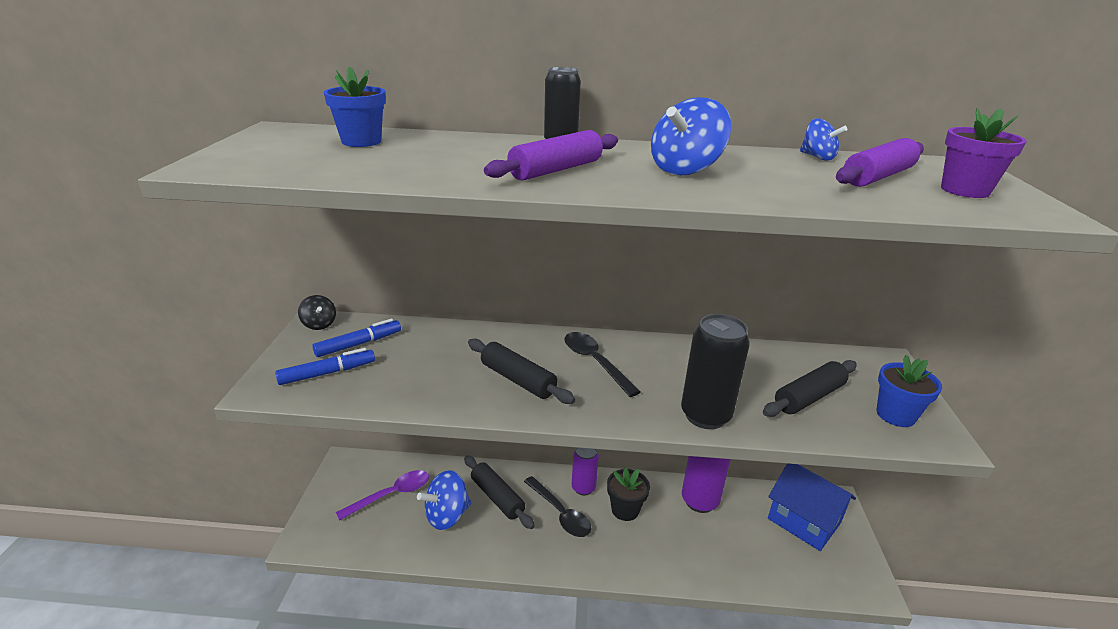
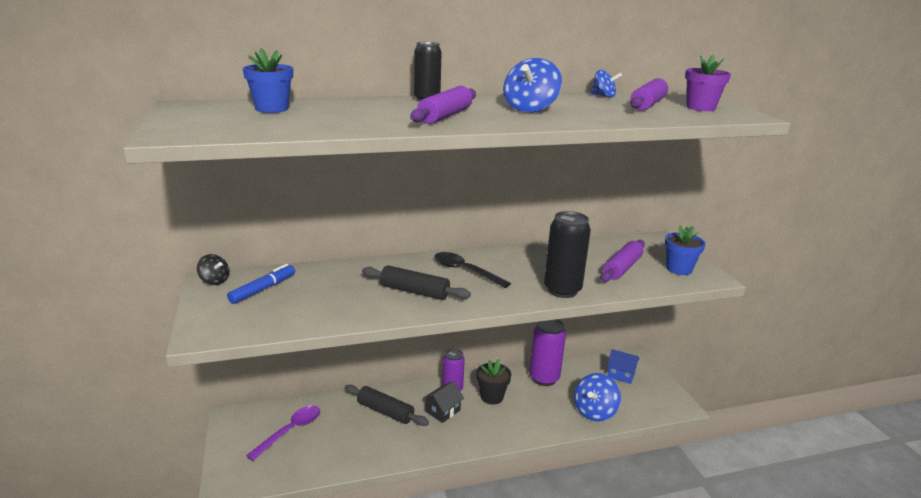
camera: 20 degrees left, 5 degrees down
(327, 373) = (251, 313): blue marker -> none
(447, 515) = (349, 434): blue spinning top -> blue spinning top (594, 412)
(560, 513) = (442, 411): black spoon -> black house
(804, 520) = (621, 374): blue house -> blue house, size x0.57
(808, 397) = (622, 268): black rolling pin -> purple rolling pin

